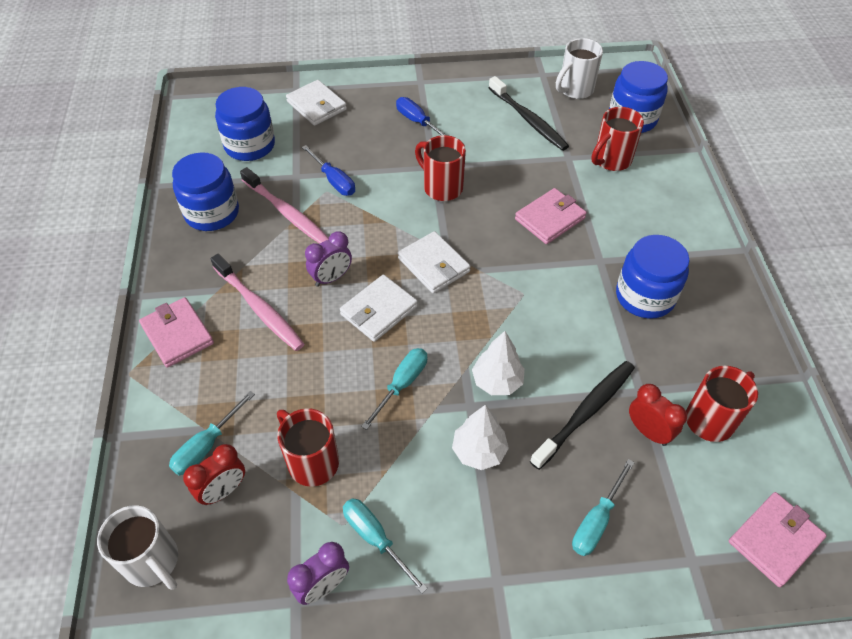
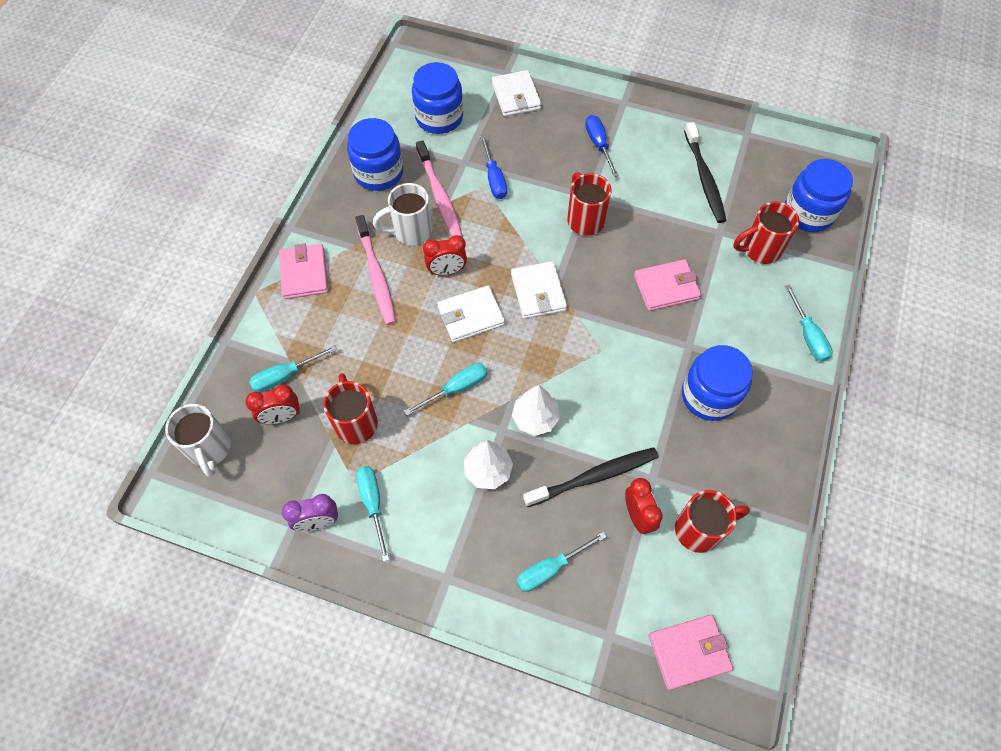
camera: 25 degrees right, 10 degrees up
(331, 278) = (447, 271): purple clock -> red clock
(574, 90) = (769, 162): white mug -> white mug (411, 231)
(695, 215) = (808, 335): none -> turquoise screwdriver

